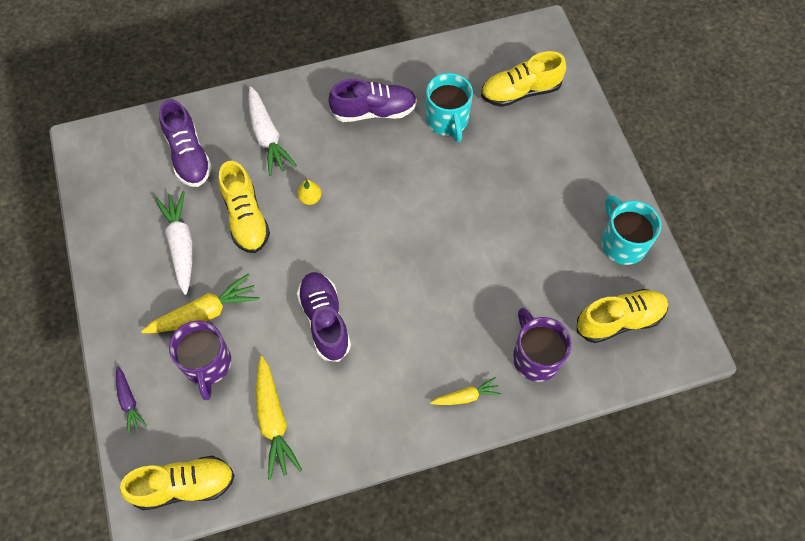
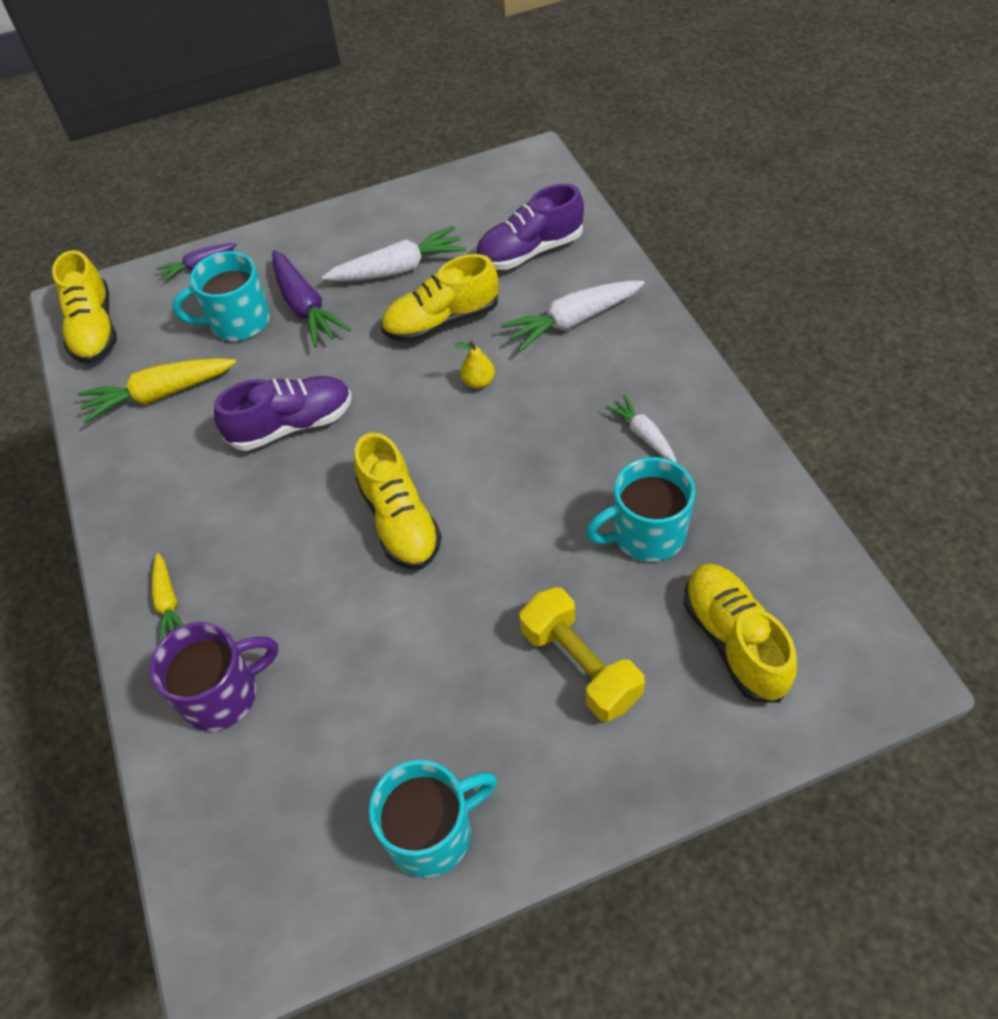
camera: 90 degrees right, 10 degrees down
(204, 313) = (305, 307): yellow carrot -> purple carrot
(207, 364) = (238, 322): purple mug -> turquoise mug
(374, 111) = (643, 434): purple shoe -> white carrot
(530, 164) = (580, 666): none -> yellow dumbbell
(619, 320) = (279, 827): yellow shoe -> yellow shoe (400, 521)

